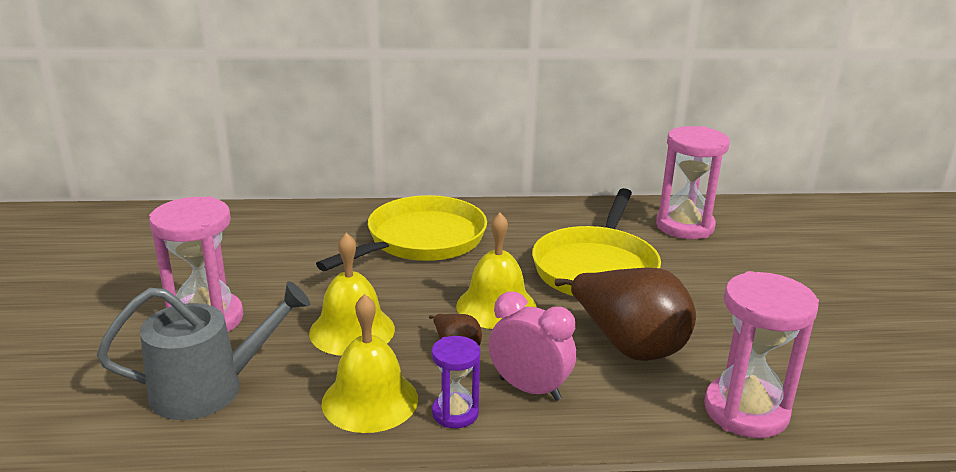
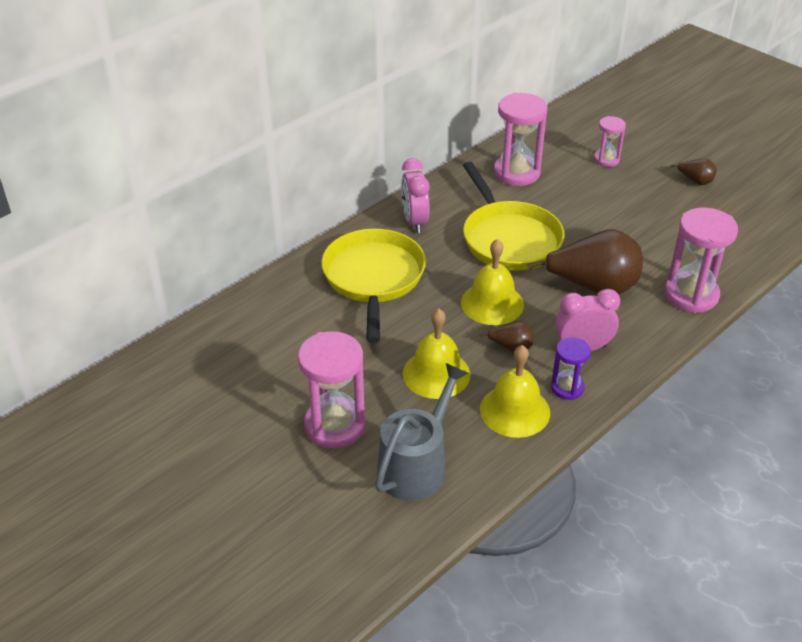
camera: 40 degrees left, 15 degrees up
(524, 220) = (414, 222): none -> pink clock
(809, 254) = (606, 160): none -> pink hourglass
(909, 314) = (695, 181): none -> brown pear

